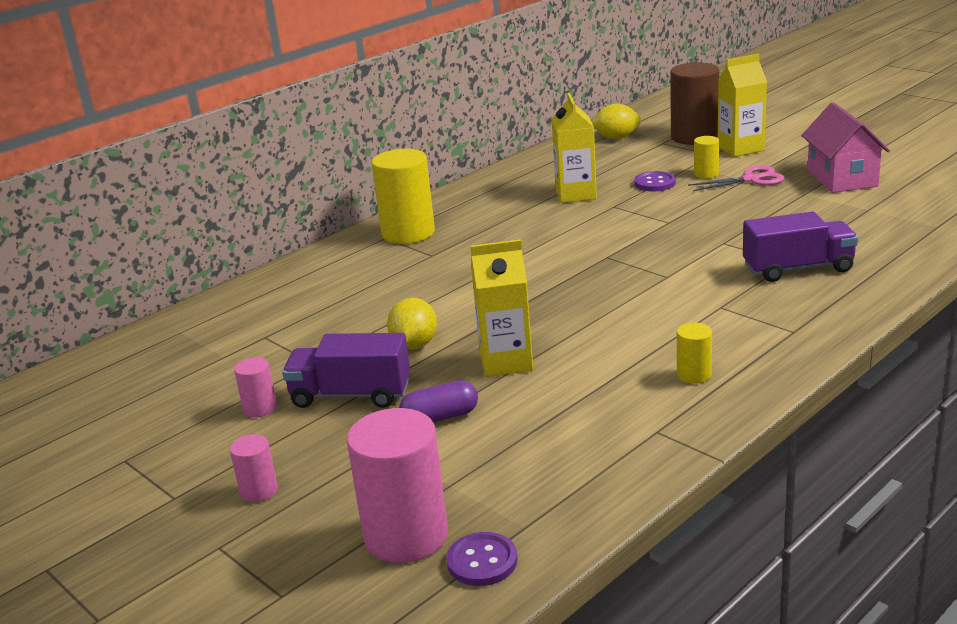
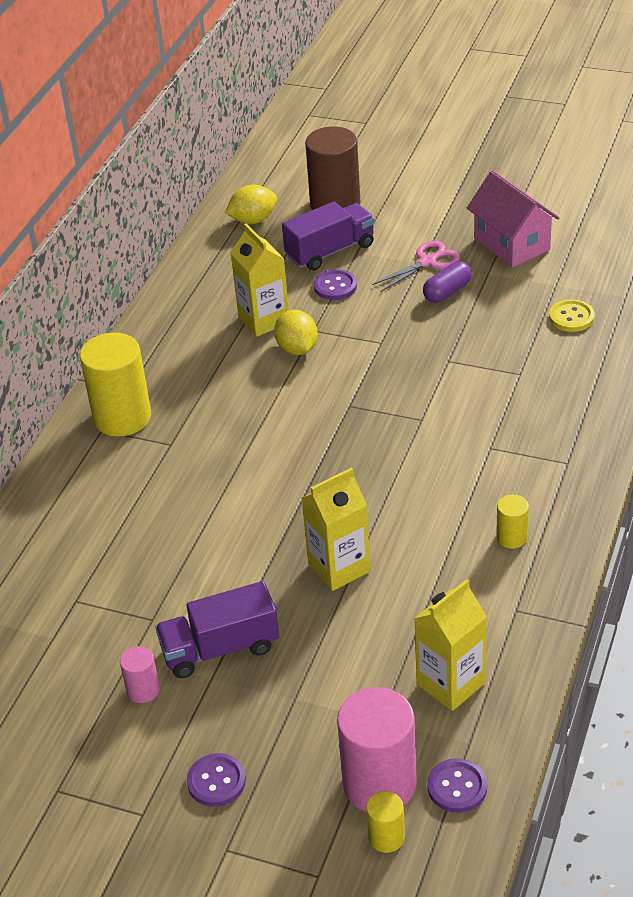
camera: 25 degrees left, 15 degrees up
(259, 491) = (216, 781): pink cylinder -> purple button
(414, 345) = (238, 570): yellow lemon -> yellow lemon (297, 349)
(440, 417) = (322, 650): purple capsule -> purple capsule (447, 292)
(706, 174) = (379, 262): yellow cylinder -> yellow cylinder (386, 837)
(740, 148) = (392, 215): yellow carton -> yellow carton (451, 684)
(798, 269) = (533, 381): purple truck -> purple truck (330, 251)
(870, 232) = (571, 317): none -> yellow button

